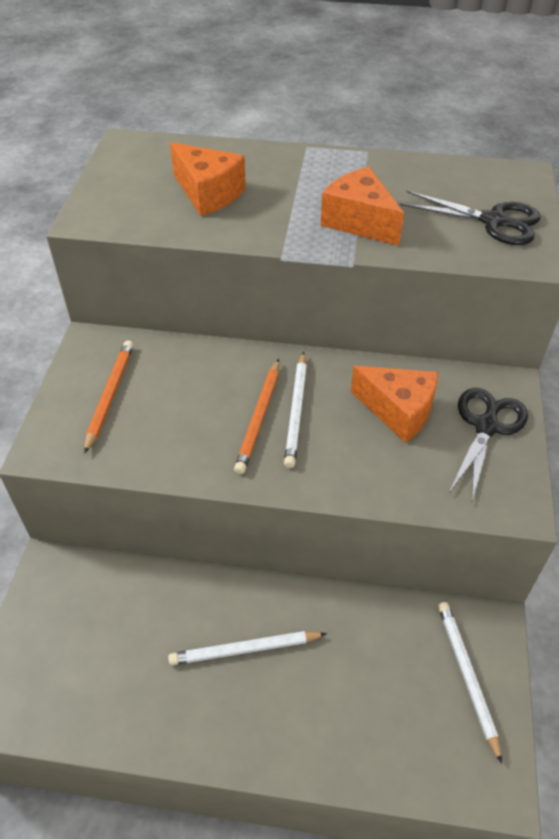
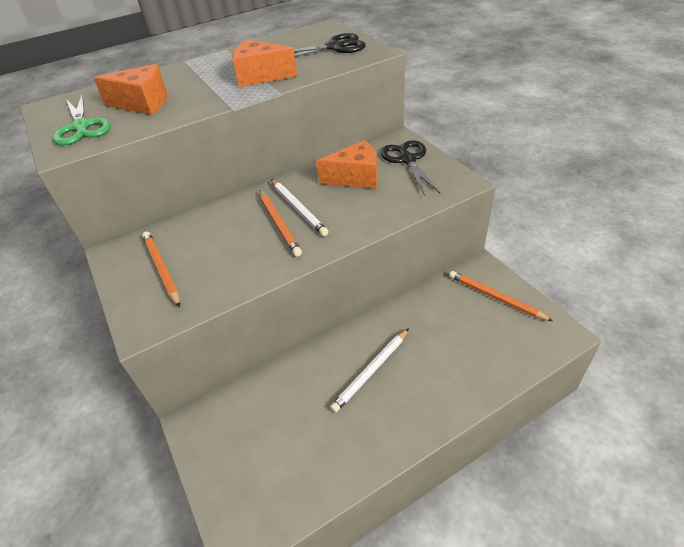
camera: 35 degrees left, 5 degrees down
(128, 194) = (81, 127): none -> green scissors
(467, 676) = (495, 297): white pencil -> orange pencil

